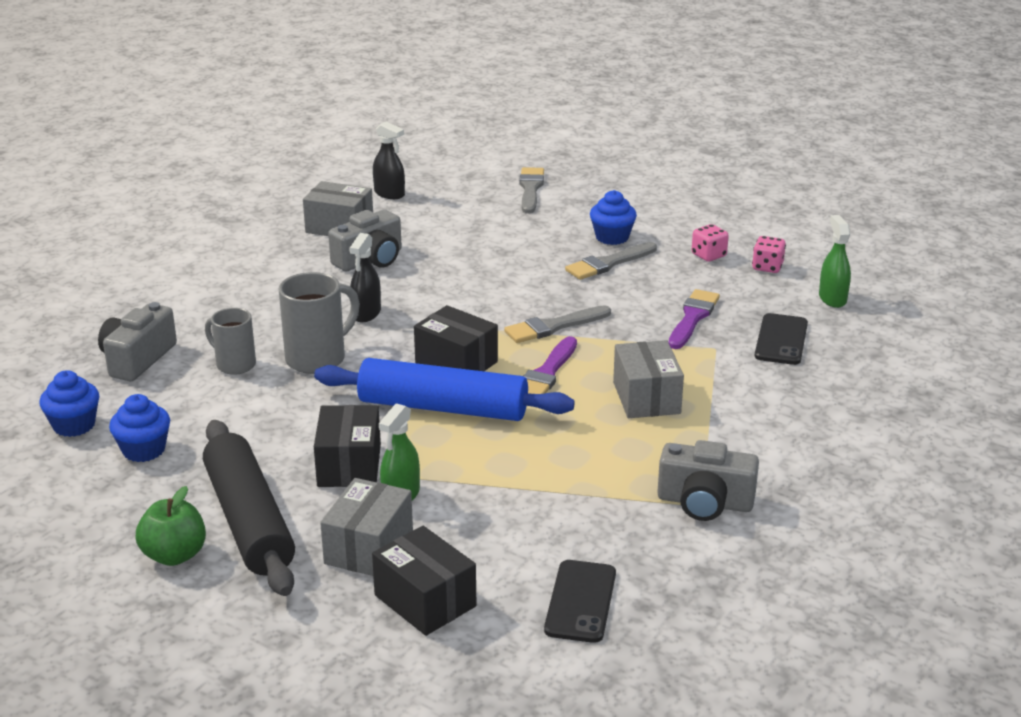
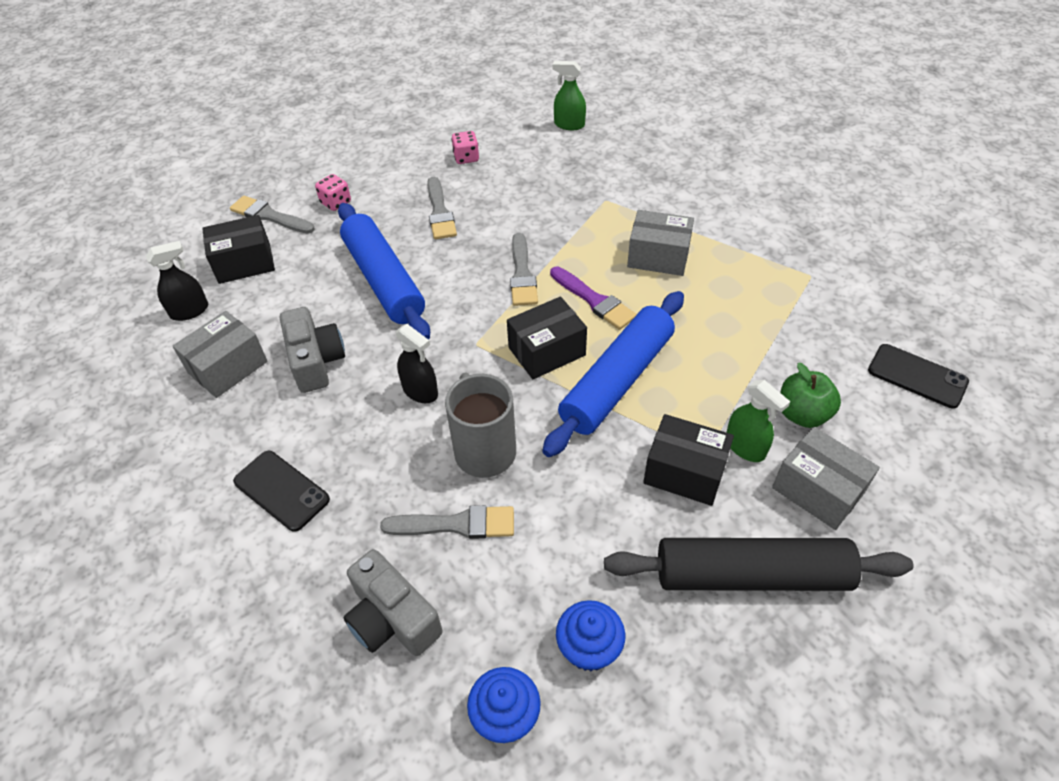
camera: 65 degrees left, 20 degrees up
(174, 555) = (793, 655): green apple -> green apple (802, 414)
(234, 364) = (456, 524): grey mug -> grey brush
(425, 601) = (901, 471): black box -> black box (244, 263)
(489, 262) = (384, 280): none -> blue rolling pin
(612, 237) = (397, 197): blue cupcake -> none
(692, 318) = (555, 196): purple brush -> none
(705, 502) = (808, 272): grey camera -> none
(767, 267) = (504, 137): pink dice -> pink dice (336, 203)
(781, 340) = (612, 166): black phone -> black phone (281, 490)

